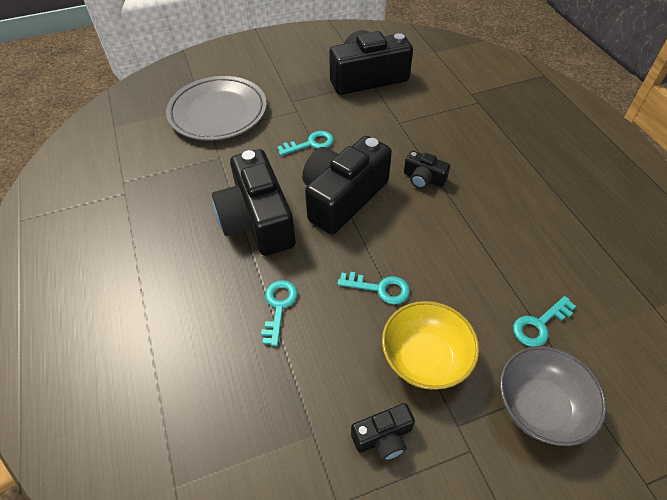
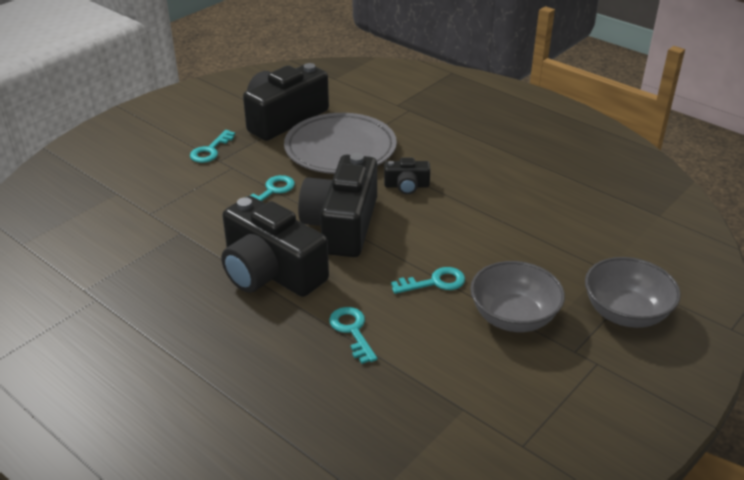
camera: 30 degrees left, 15 degrees down
(218, 112) = (143, 194): grey plate -> grey plate (340, 149)
(383, 437) = (522, 384): black camera -> none
(425, 358) = (513, 317): yellow bowl -> grey bowl
(539, 324) = (585, 258): turquoise key -> turquoise key (210, 150)

